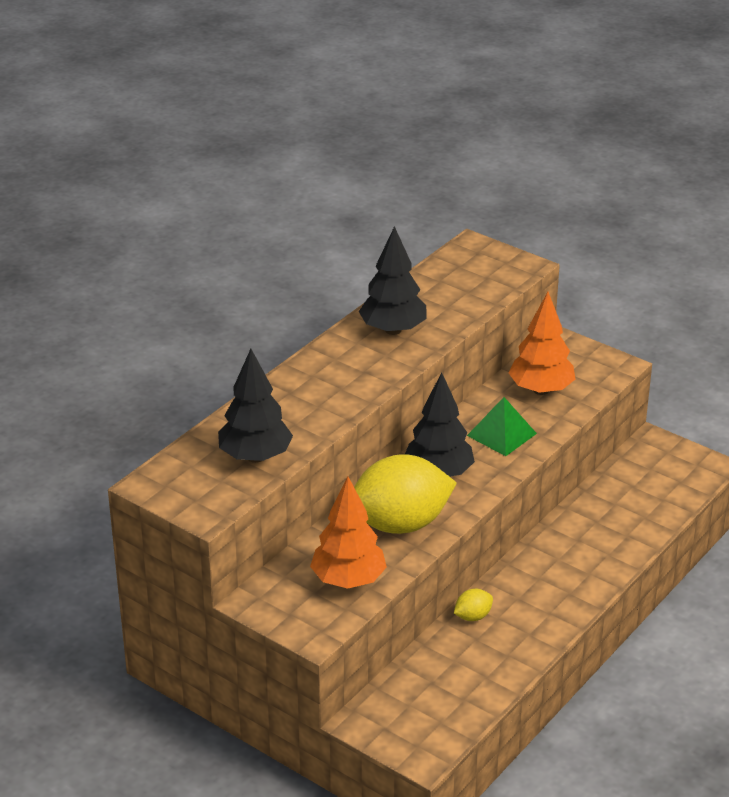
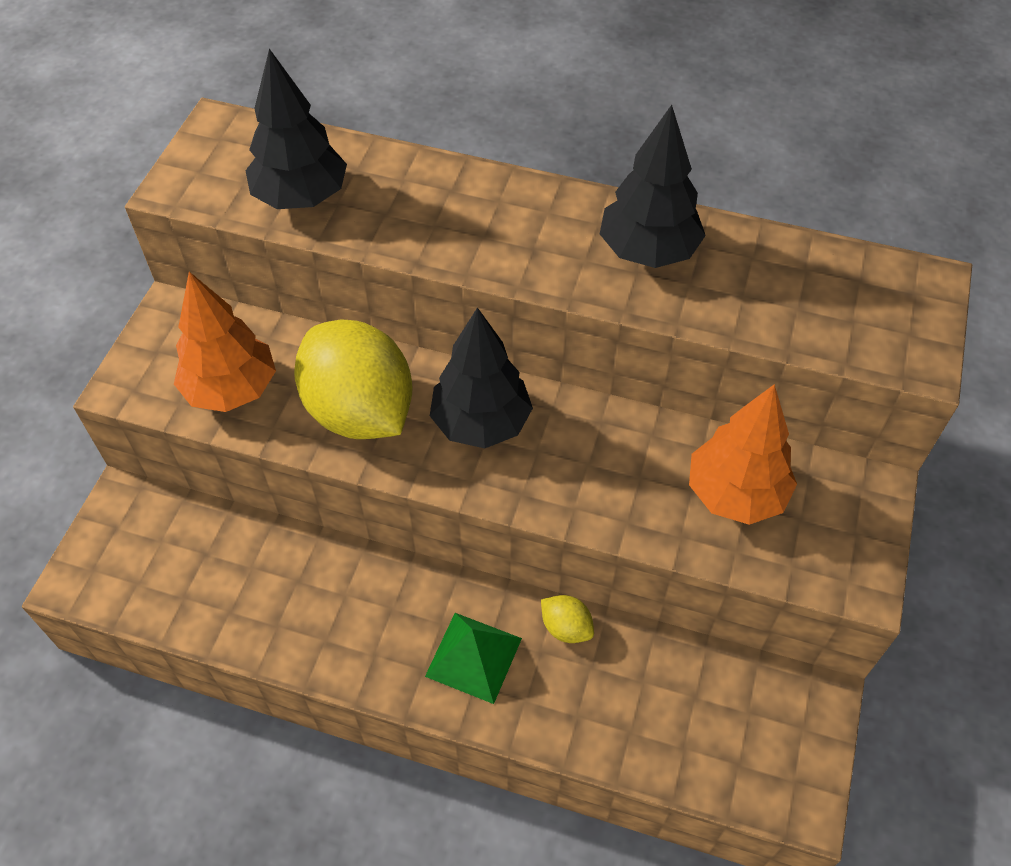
camera: 70 degrees right, 20 degrees up
(473, 616) = (338, 565): yellow lemon -> yellow lemon (566, 627)
(502, 434) = (603, 472): green pyramid -> green pyramid (474, 657)

